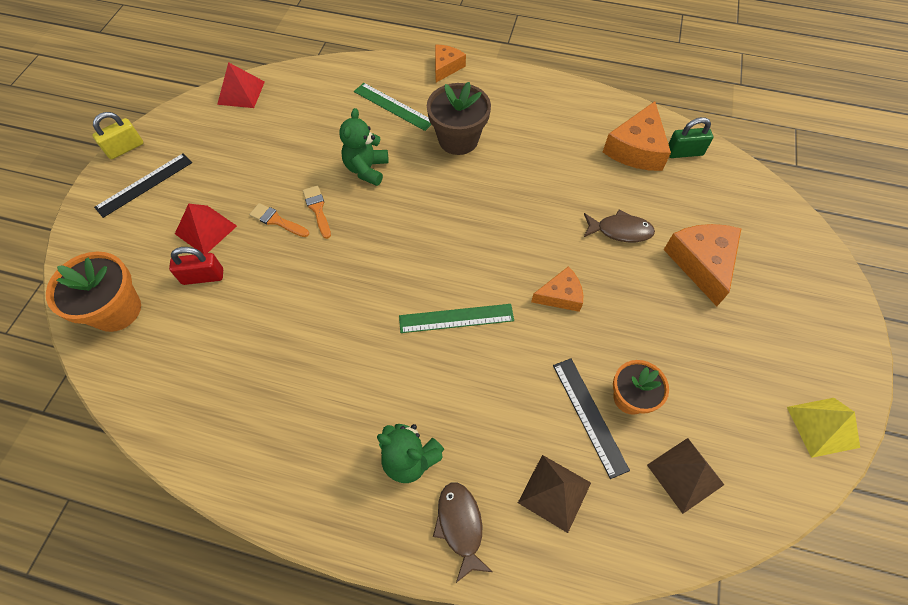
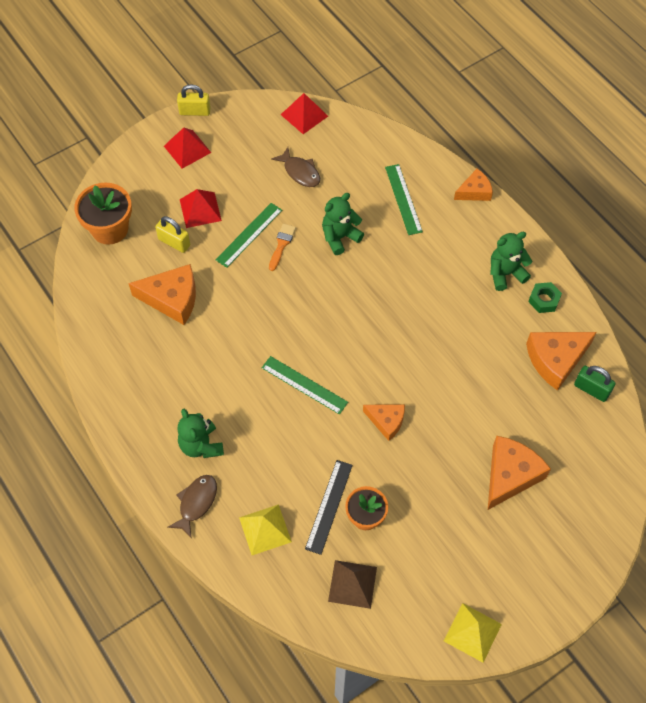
camera: 40 degrees right, 0 degrees up
(144, 185) = (187, 149): black ruler -> red pyramid
(203, 276) = (174, 242): red padlock -> yellow padlock
(247, 332) = (172, 299): none -> orange cheese
(277, 220) = (249, 234): orange brush -> green ruler
(458, 139) = (426, 259): brown flower pot -> none
(532, 111) = (505, 273): none -> green teddy bear
(554, 492) = (265, 529): brown pyramid -> yellow pyramid
(580, 111) = (544, 300): none -> green nut
(620, 230) = (475, 410): brown fish -> brown fish (300, 172)

